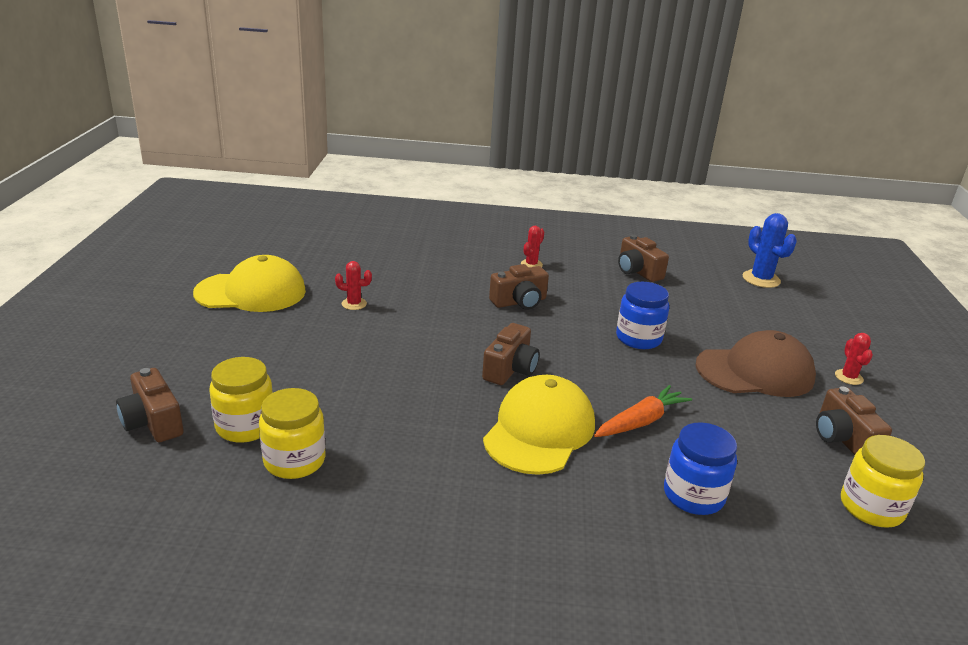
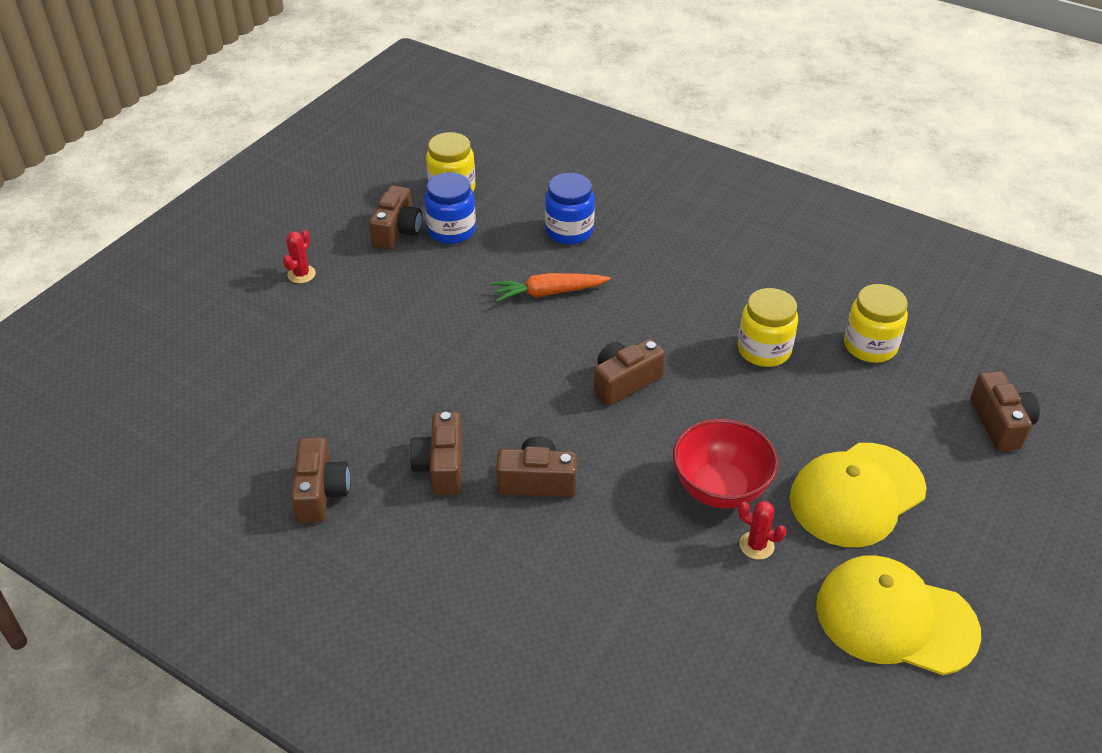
camera: 150 degrees left, 15 degrees up
(245, 426) = (911, 393): yellow jar -> yellow jar (764, 350)
(393, 325) = (720, 488): none -> red bowl
(531, 264) = (457, 558): red cactus -> none
(539, 430) = (645, 311): yellow cap -> yellow cap (856, 495)
(586, 295) = (441, 466): none -> brown camera
(638, 338) = (450, 380): blue jar -> blue jar (451, 230)
(755, 372) = (381, 306): brown cap -> none
(761, 279) = (178, 424): blue cactus -> none

